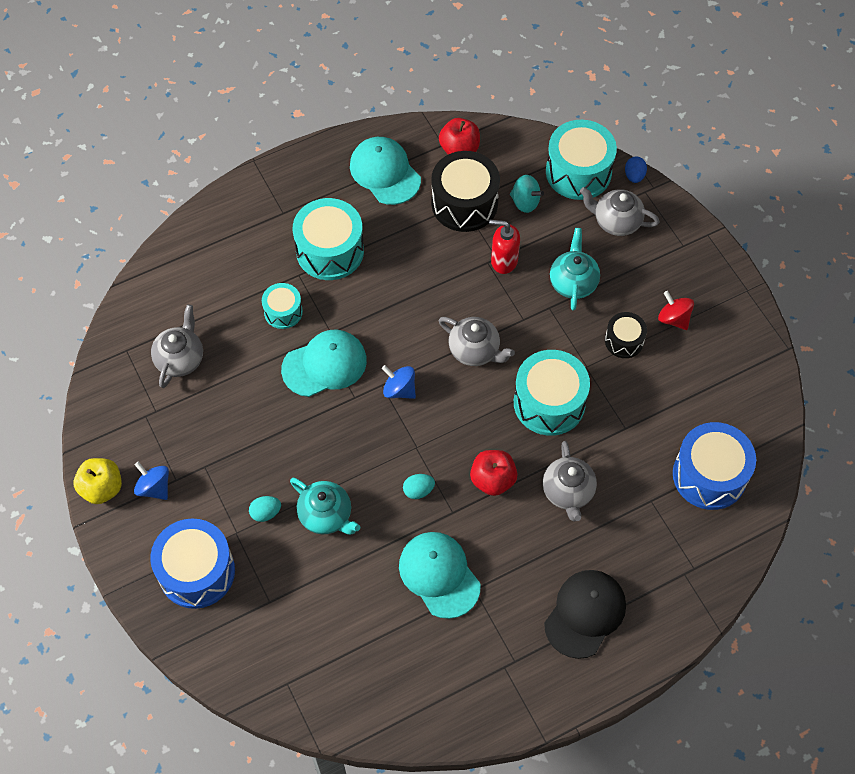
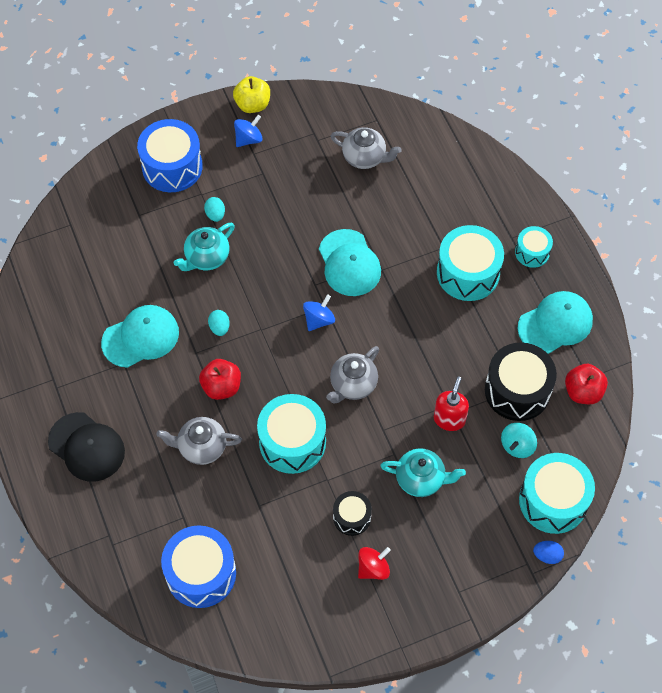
camera: 95 degrees right, 0 degrees up
(283, 312) = (405, 234): turquoise drum -> turquoise drum (532, 252)
(616, 222) = (490, 529): grey teapot -> none

